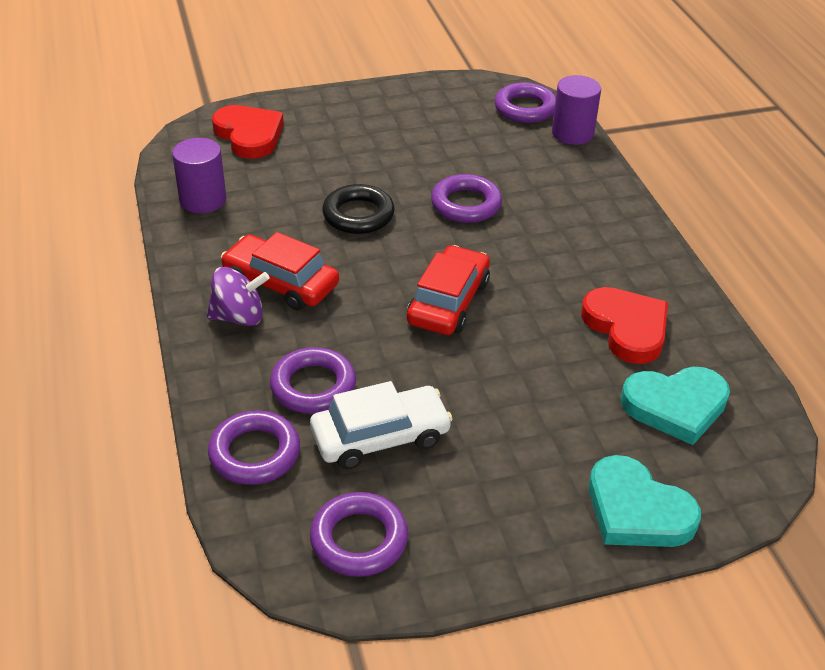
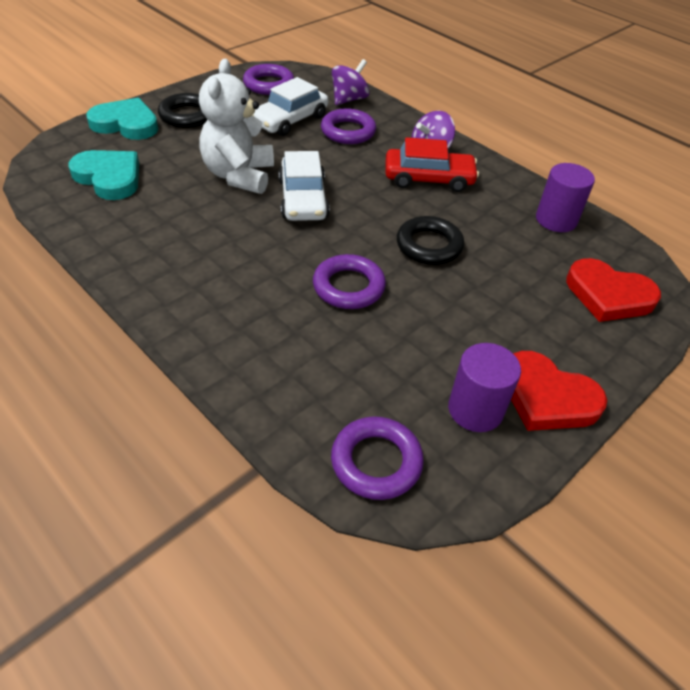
camera: 150 degrees right, 5 degrees up
(254, 453) = (349, 99): purple ring -> purple spinning top
(448, 302) = (303, 199): red car -> white car
(506, 358) = (239, 175): none -> white teddy bear
(534, 500) = (187, 115): none -> black ring
(572, 133) = (292, 436): purple cylinder -> purple cylinder (475, 409)
(626, 328) = (157, 218): red heart -> red heart (547, 397)
(675, 406) = (109, 177): turquoise heart -> turquoise heart turned 75 degrees clockwise

